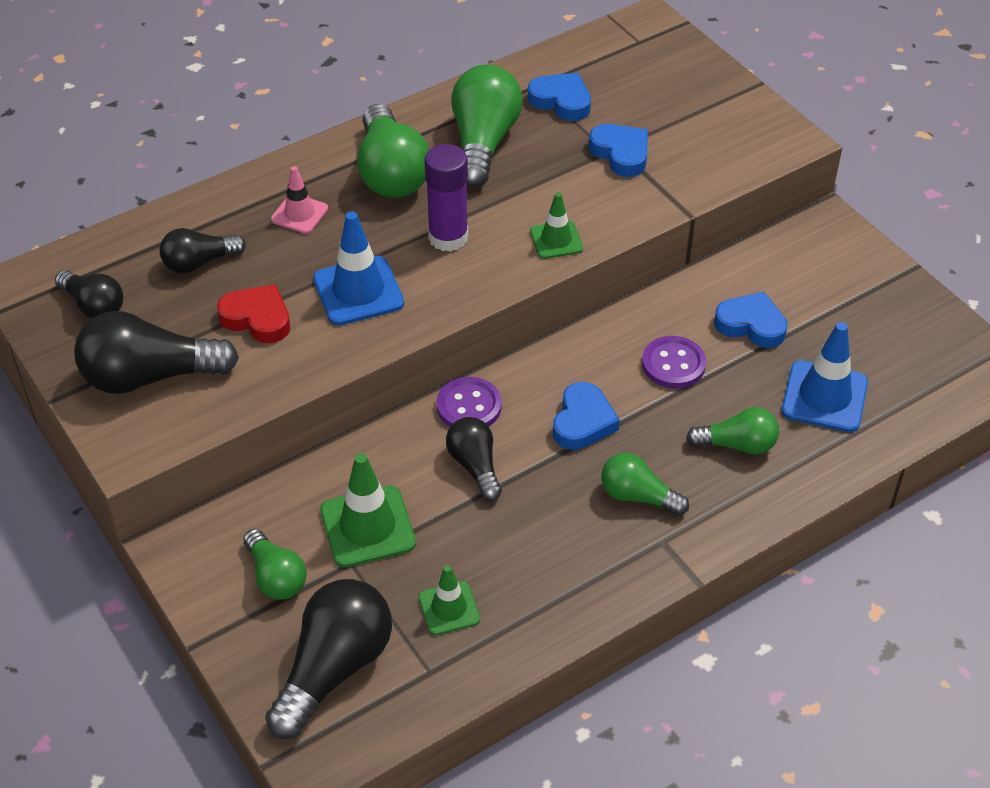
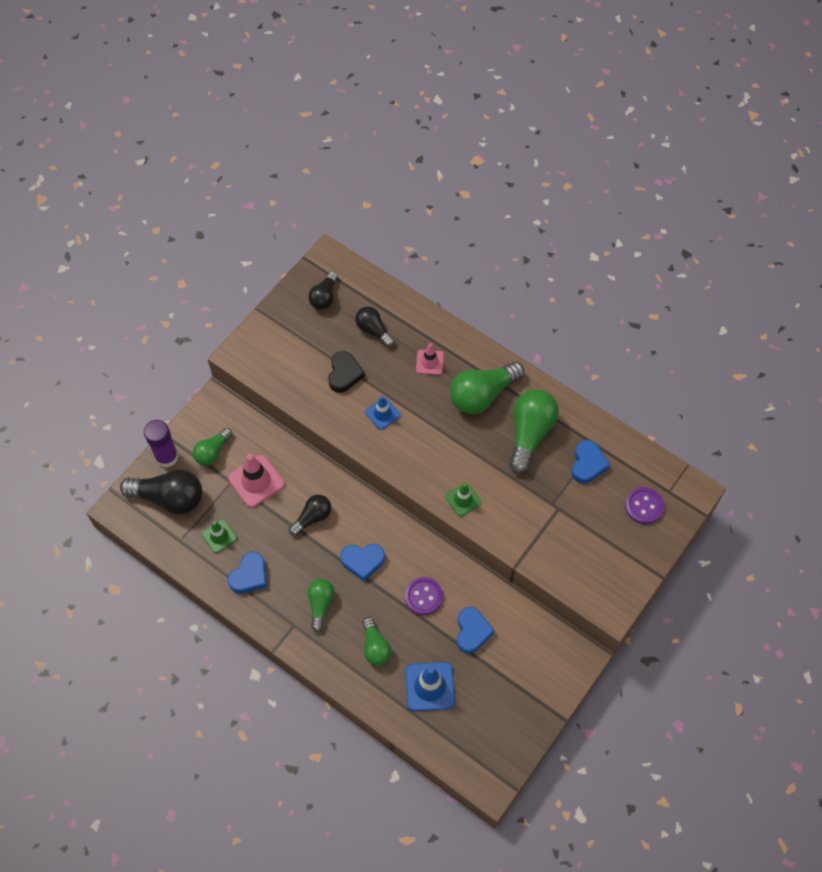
camera: 70 degrees right, 15 degrees up
(150, 376) = (287, 343): black light bulb -> none
(257, 318) = (344, 374): red heart -> black heart
(358, 291) = (382, 413): blue traffic cone -> blue traffic cone, size x0.61
(367, 527) = (256, 481): green traffic cone -> pink traffic cone
(448, 237) = (442, 443): purple glue stick -> purple glue stick (166, 457)
(469, 406) = (352, 500): purple button -> purple button (644, 506)
(483, 142) = (530, 434): green light bulb -> green light bulb turned 60 degrees counterclockwise
(621, 153) = (554, 512): blue heart -> blue heart (249, 575)

